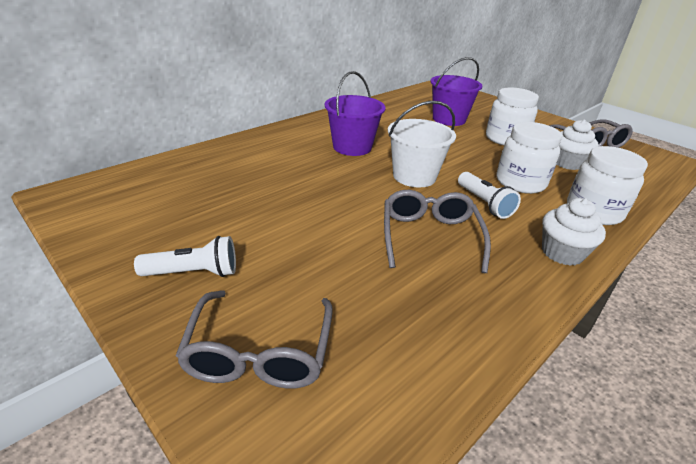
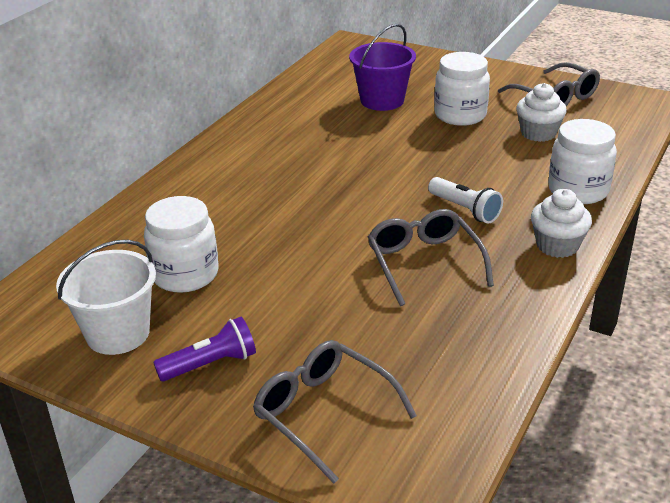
camera: 15 degrees left, 0 degrees up
(193, 273) = (210, 364): white flashlight -> purple flashlight
(259, 353) = (323, 413): grey glasses -> grey glasses turned 150 degrees clockwise
(352, 147) = (285, 172): purple bucket -> none
(414, 176) = (376, 195): white bucket -> white bucket (118, 333)
(520, 183) = (494, 173): white jar -> white jar (185, 274)

